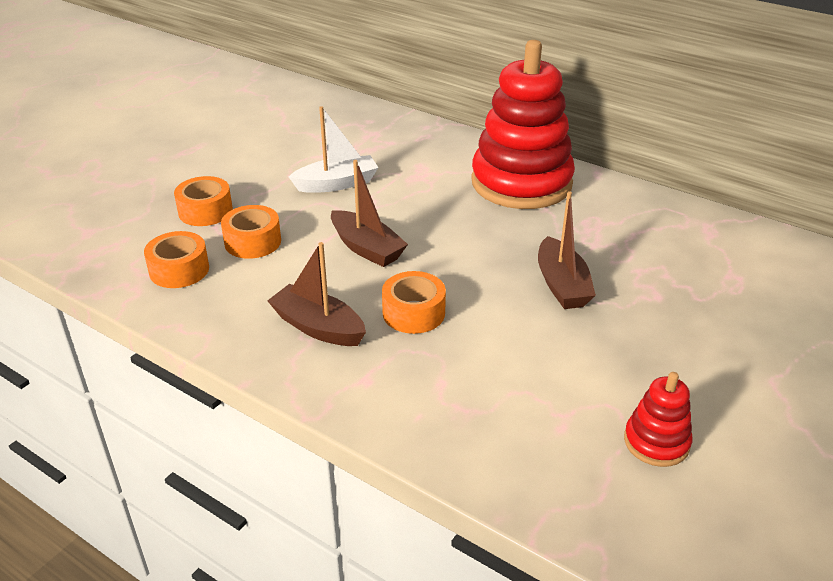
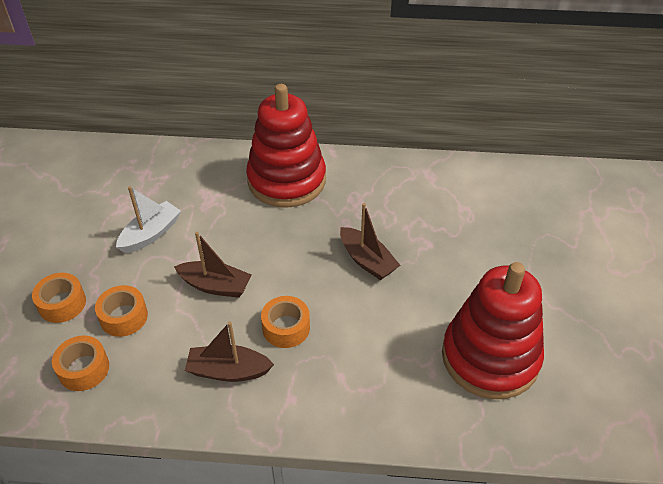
camera: 30 degrees left, 10 degrees up
(656, 442) = (490, 357): red stacking toy -> red stacking toy, size x2.28

